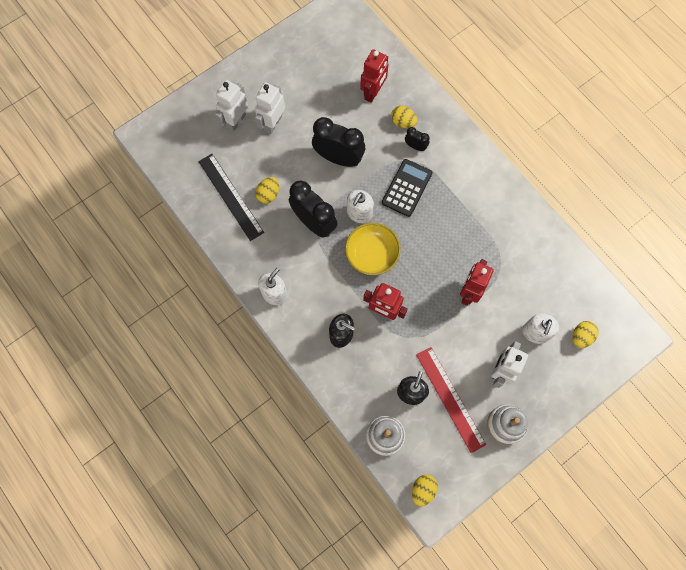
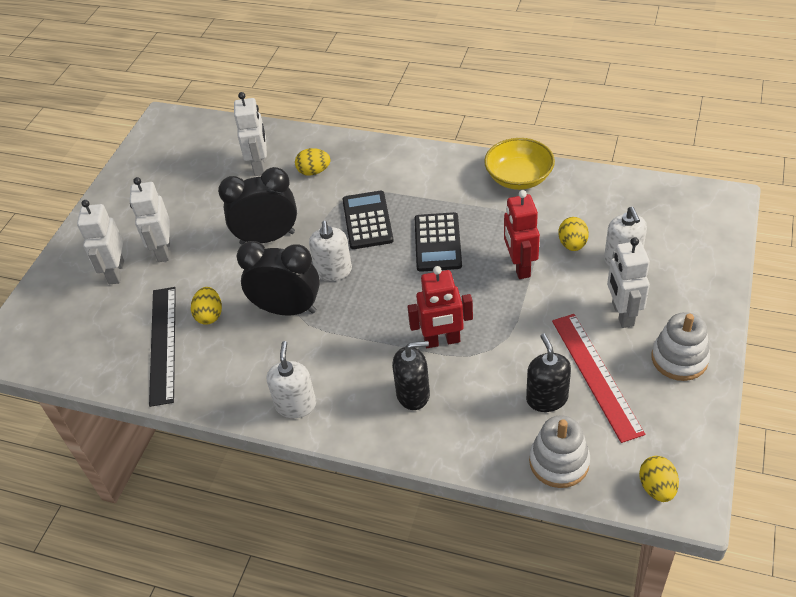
camera: 30 degrees left, 25 degrees down
(230, 196) = (163, 344): black ruler -> black ruler turned 60 degrees clockwise
(372, 254) = (381, 298): yellow bowl -> yellow bowl (518, 177)
(373, 92) = (259, 166): red robot -> white robot
(415, 146) = (345, 183): black clock -> none
(435, 237) = (437, 242): none -> black calculator
(450, 399) = (596, 375): red ruler -> red ruler turned 45 degrees clockwise
(581, 336) = (670, 234): yellow egg -> yellow egg (572, 244)

